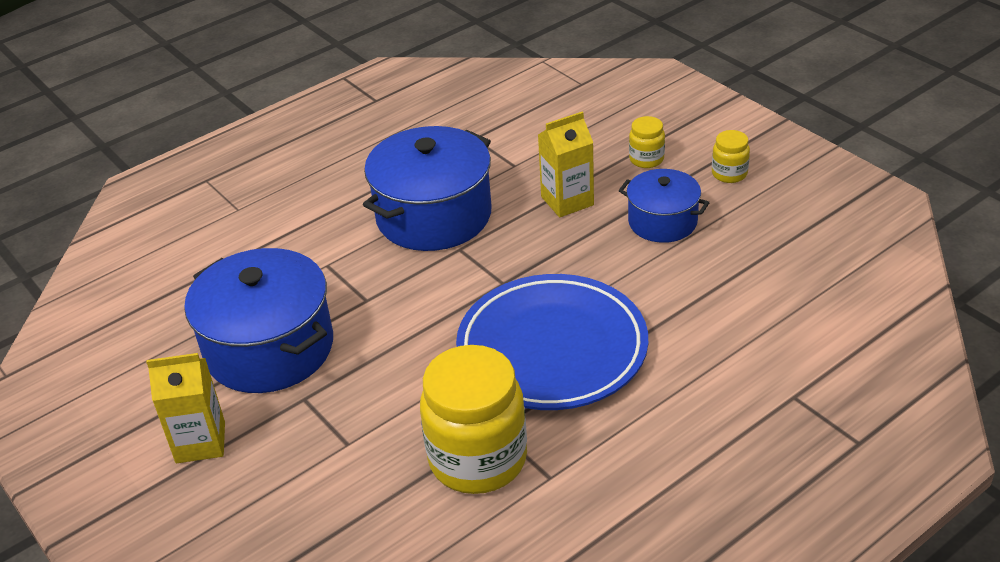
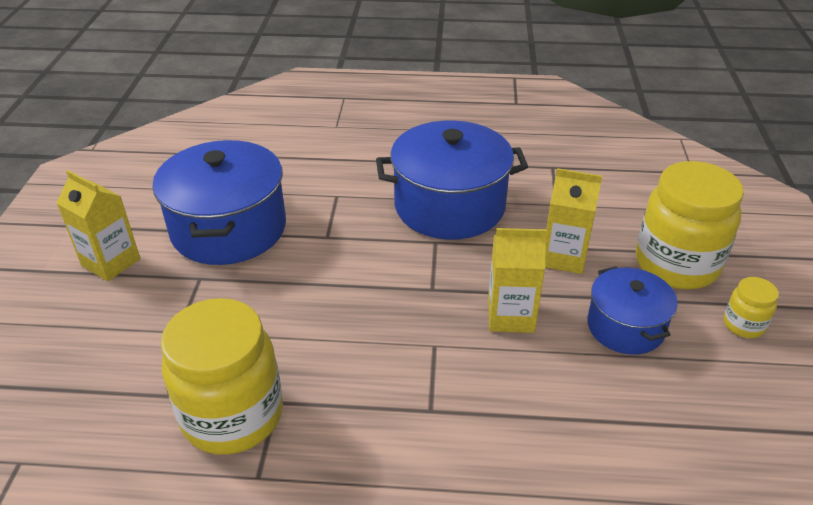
camera: 40 degrees right, 0 degrees up
(552, 349) = (398, 369): blue plate -> none
(581, 264) = (510, 316): none -> yellow carton
(646, 159) = (676, 264): yellow jar -> yellow jar, size x2.20

